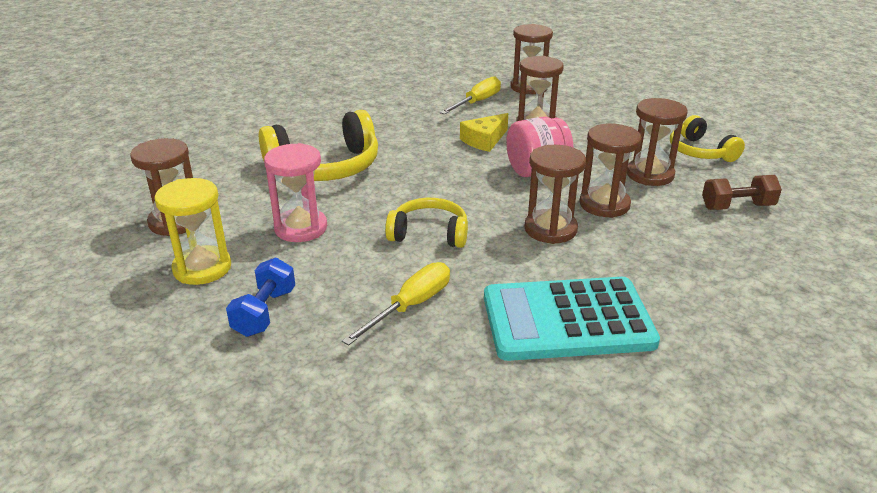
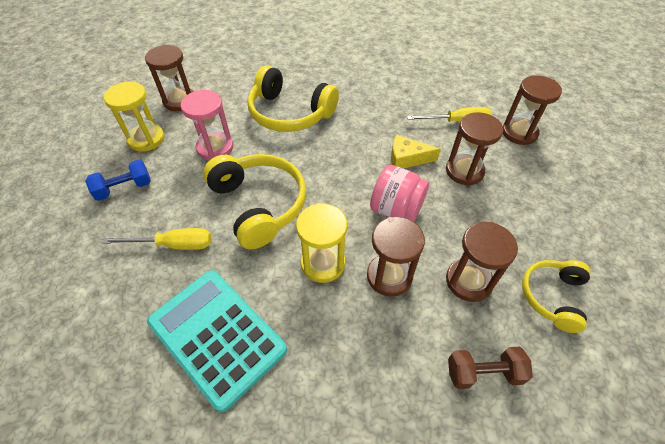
camera: 50 degrees right, 20 degrees up
(429, 233) = (259, 205): yellow headphones -> yellow headphones, size x1.65
(550, 229) = (323, 263): brown hourglass -> yellow hourglass
(737, 207) = (483, 373): brown dumbbell -> brown dumbbell turned 45 degrees counterclockwise

